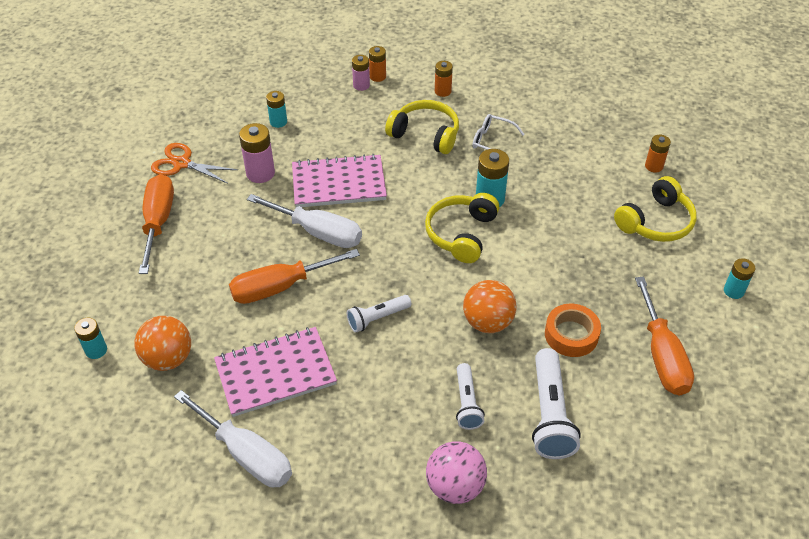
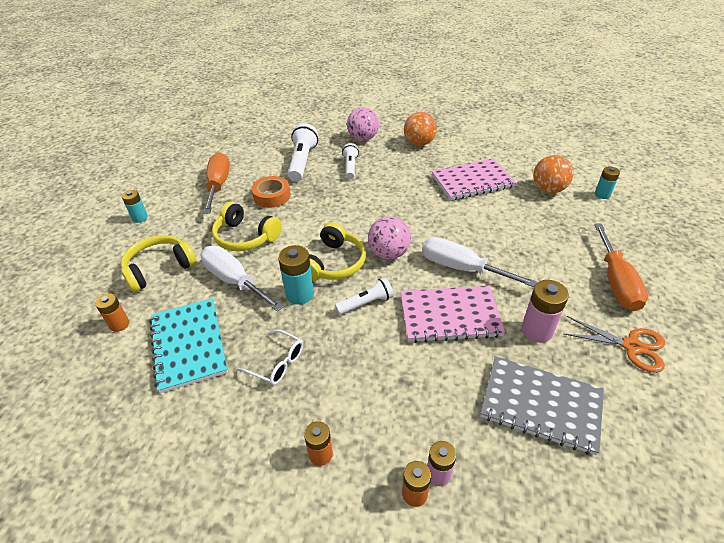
camera: 175 degrees left, 5 degrees down
(246, 454) = (479, 150): white screwdriver -> white screwdriver (234, 280)
(278, 122) = (540, 405): turquoise battery -> grey notebook
(280, 287) = (483, 228): orange screwdriver -> none
(377, 318) = (406, 207): white flashlight -> white flashlight (366, 303)
(399, 248) = (389, 253): none -> pink ball
(425, 134) = (353, 377): yellow headphones -> yellow headphones (245, 237)
(487, 322) = (327, 204): orange ball -> orange ball (419, 143)
(577, 152) = (188, 345): none -> turquoise notebook

